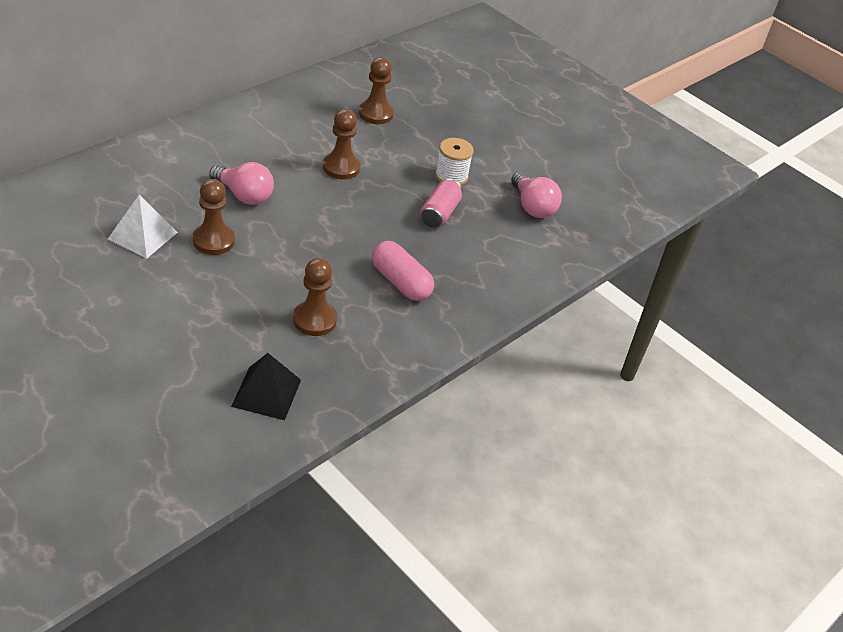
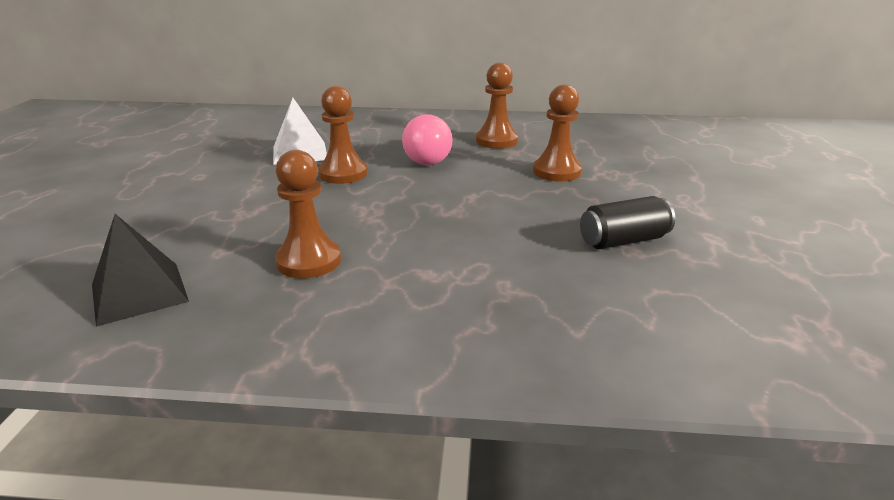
camera: 55 degrees right, 15 degrees down
(375, 114) = (661, 152): brown pawn -> brown pawn (496, 141)
(400, 282) = (464, 276): pink capsule -> none
(440, 213) = (623, 241): pink can -> black can
(451, 176) = (691, 218): white spool -> none
(532, 207) = (796, 288): pink light bulb -> none

